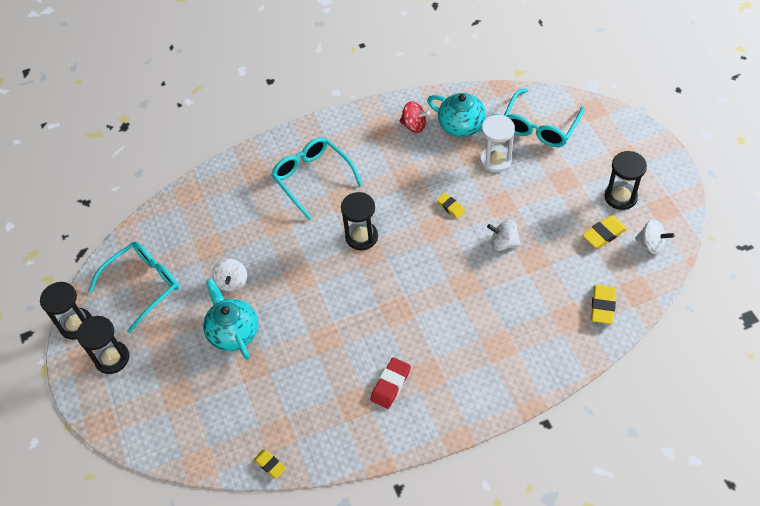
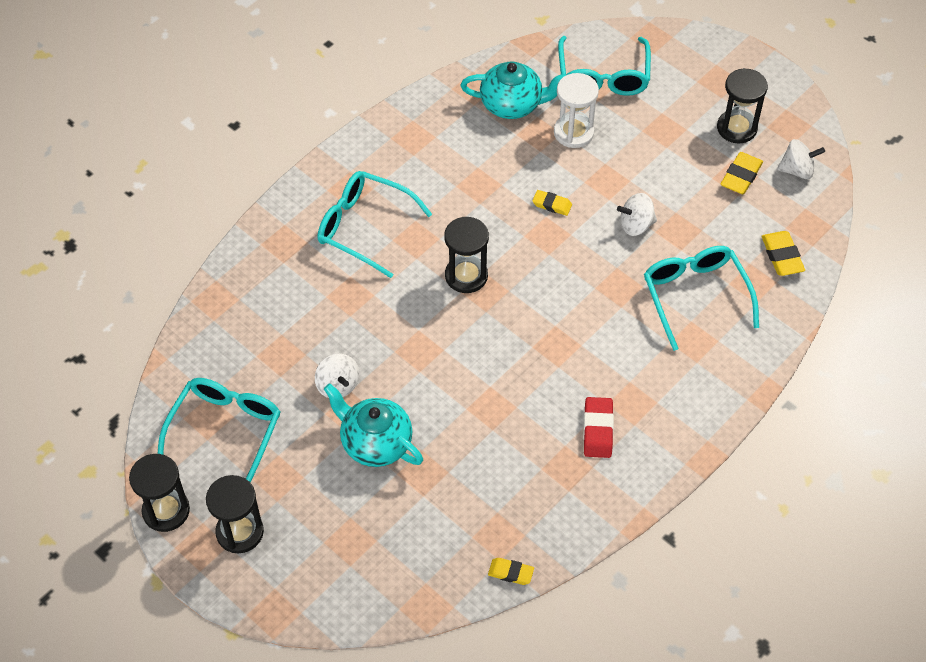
camera: 30 degrees left, 0 degrees up
(414, 125) = (453, 122): red spinning top -> none
(518, 312) = (695, 296): none -> turquoise glasses

